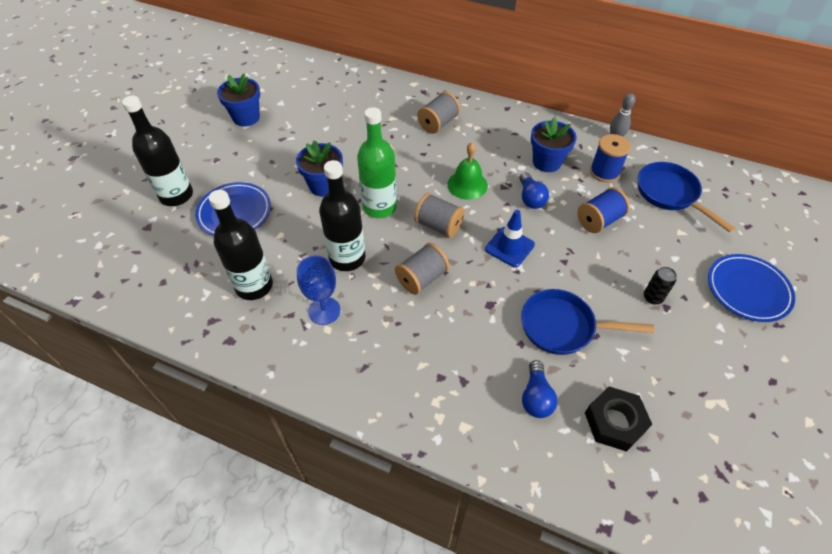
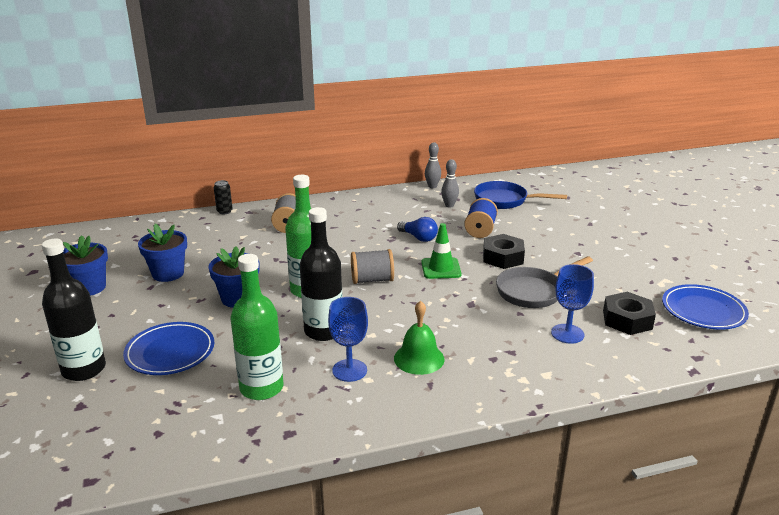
camera: 40 degrees left, 25 degrees down
(254, 286) = (261, 388): black bottle -> green bottle
(422, 278) = (401, 314): grey spool -> none
(467, 184) = (361, 249): green bell -> green bell (419, 358)
(509, 247) = (441, 268): blue traffic cone -> green traffic cone
(536, 397) = (567, 334): blue light bulb -> blue goblet
(547, 162) = (403, 215): blue flower pot -> blue flower pot (168, 273)
(563, 327) = (533, 291): blue pan -> grey pan
(582, 267) = (503, 257): none -> black nut
(604, 172) = (449, 205): blue spool -> grey bowling pin
(652, 297) = (564, 252): black can -> black can (224, 211)
(748, 290) = (608, 225): blue plate -> blue plate (703, 311)

